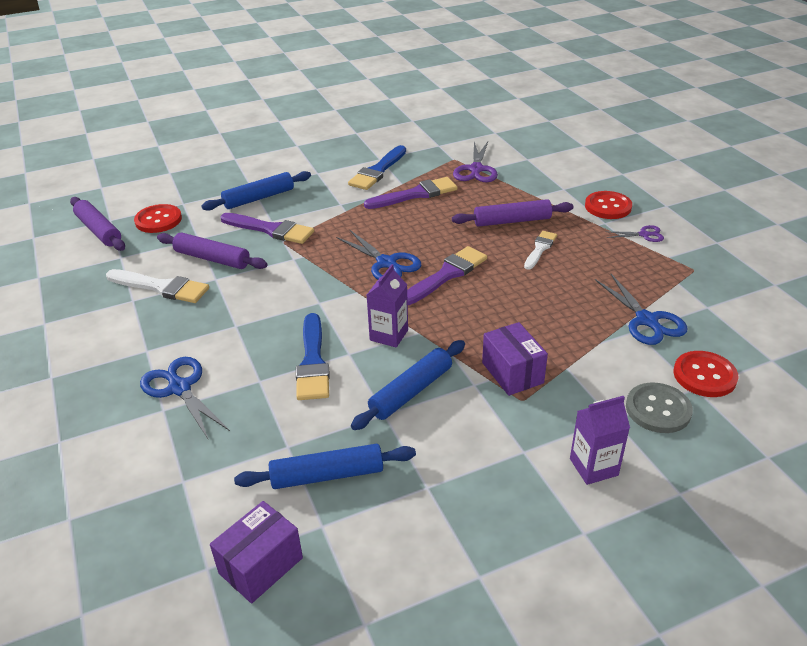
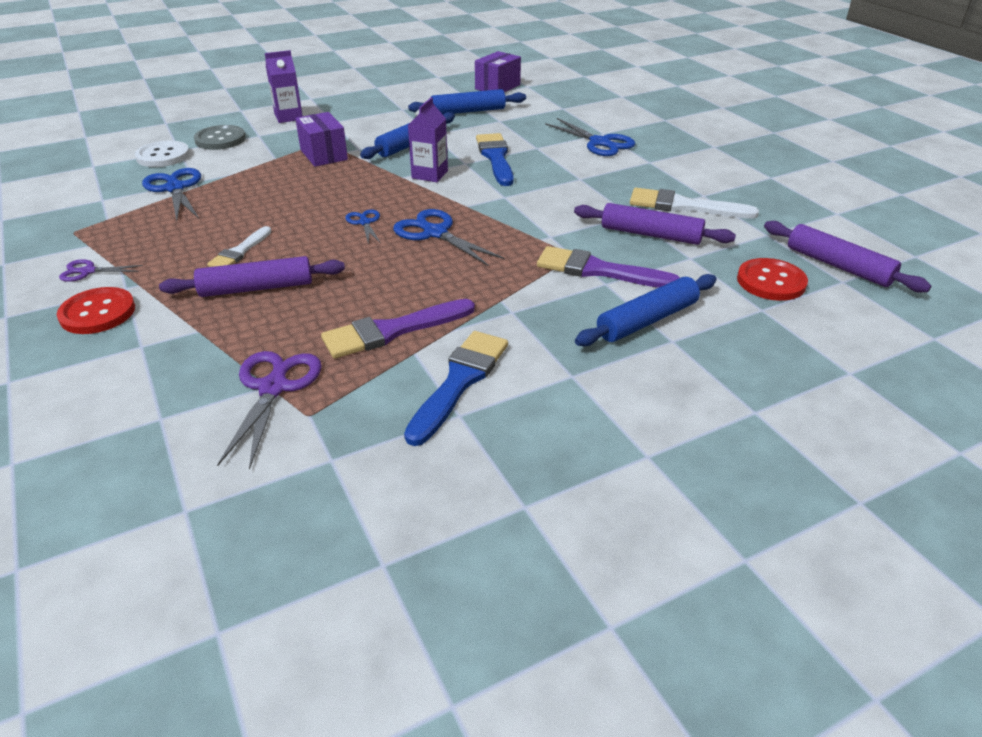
camera: 175 degrees right, 0 degrees up
(446, 275) = (364, 222): purple brush -> blue scissors
(704, 375) = (163, 156): red button -> white button

